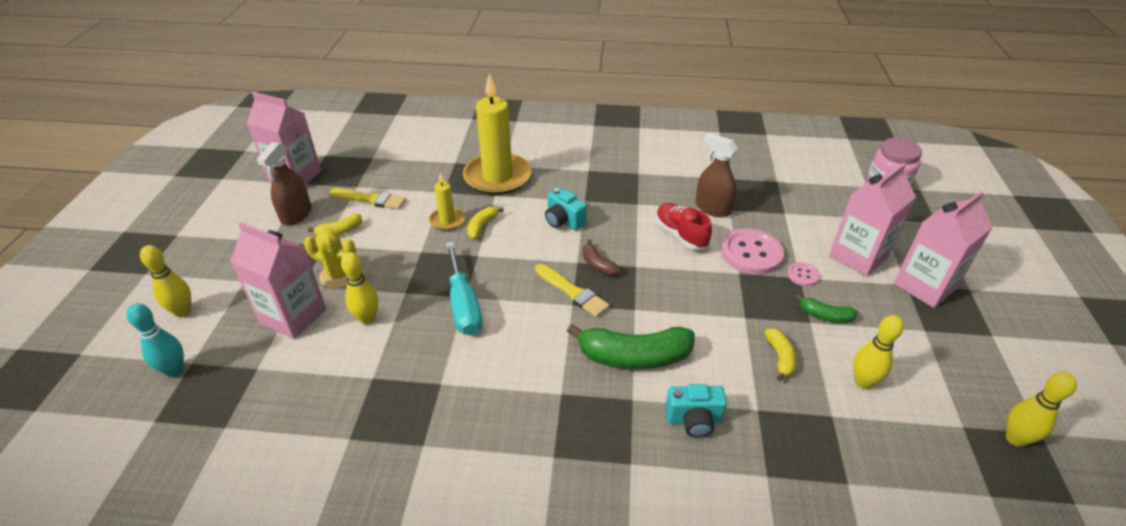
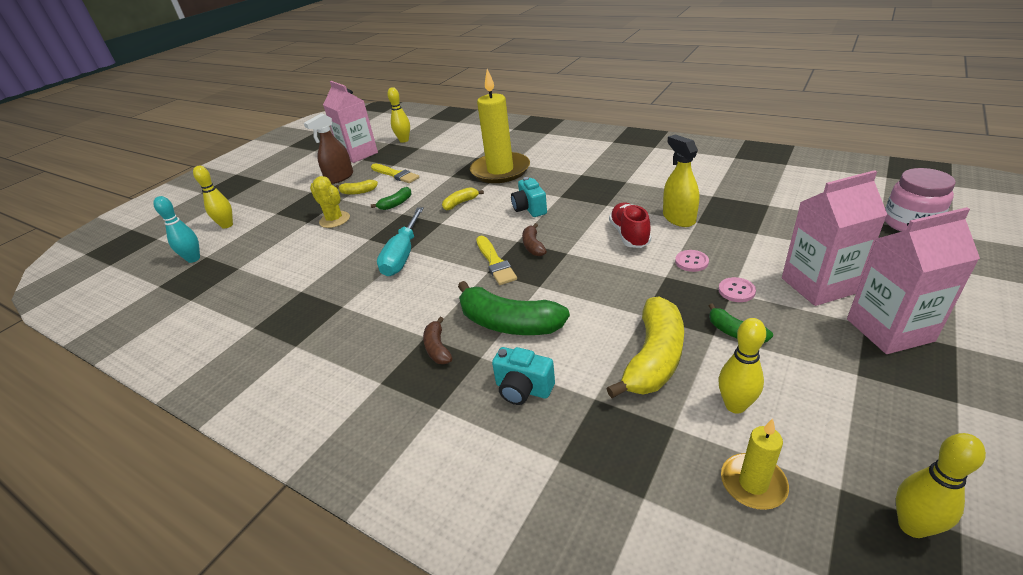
camera: 30 degrees right, 5 degrees down
(293, 316) = (285, 240): pink carton -> none
(367, 319) = (329, 251): yellow bowling pin -> yellow bowling pin (404, 140)
(403, 240) = (396, 204): none -> green banana
(447, 220) = (438, 195): yellow candle -> yellow candle (753, 483)
(584, 402) = (437, 348): none -> brown banana
(712, 208) = (678, 218): brown spray bottle -> yellow spray bottle
(751, 253) = (691, 262): pink button -> pink button, size x0.49
(780, 357) = (654, 358): yellow banana -> yellow banana, size x1.99

